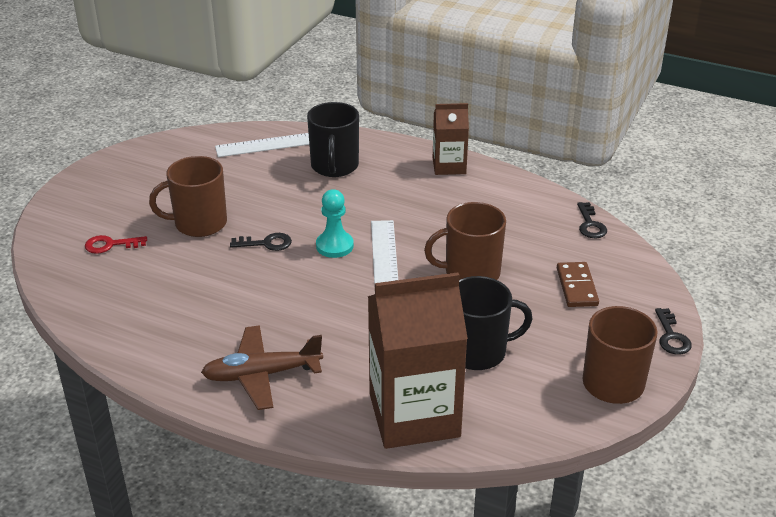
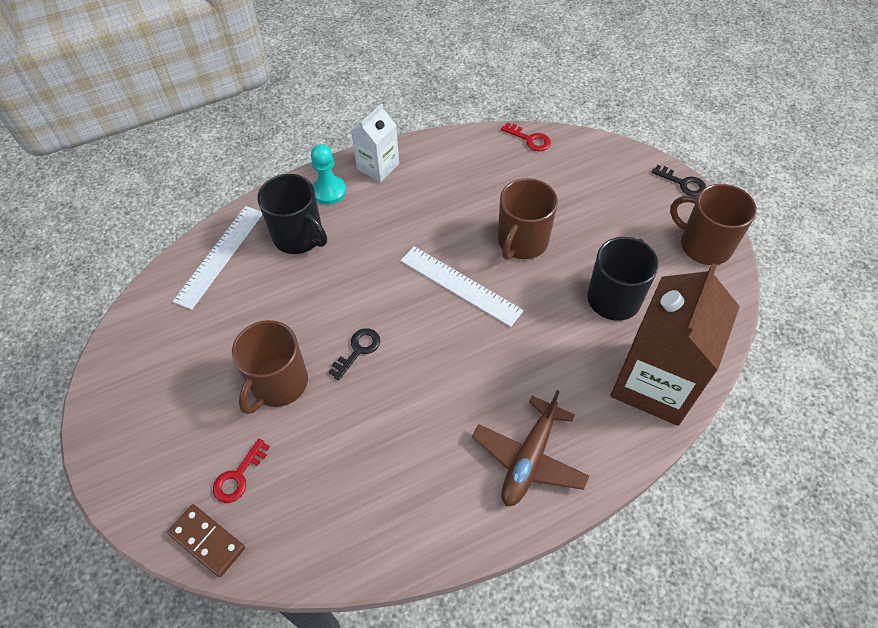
camera: 50 degrees left, 20 degrees up
(334, 246) = (408, 305): turquoise pawn -> turquoise pawn (329, 191)
(449, 166) = (378, 166): brown carton -> white carton
(577, 287) = (591, 194): brown domino -> brown domino (207, 541)
(590, 224) = (530, 139): black key -> red key

